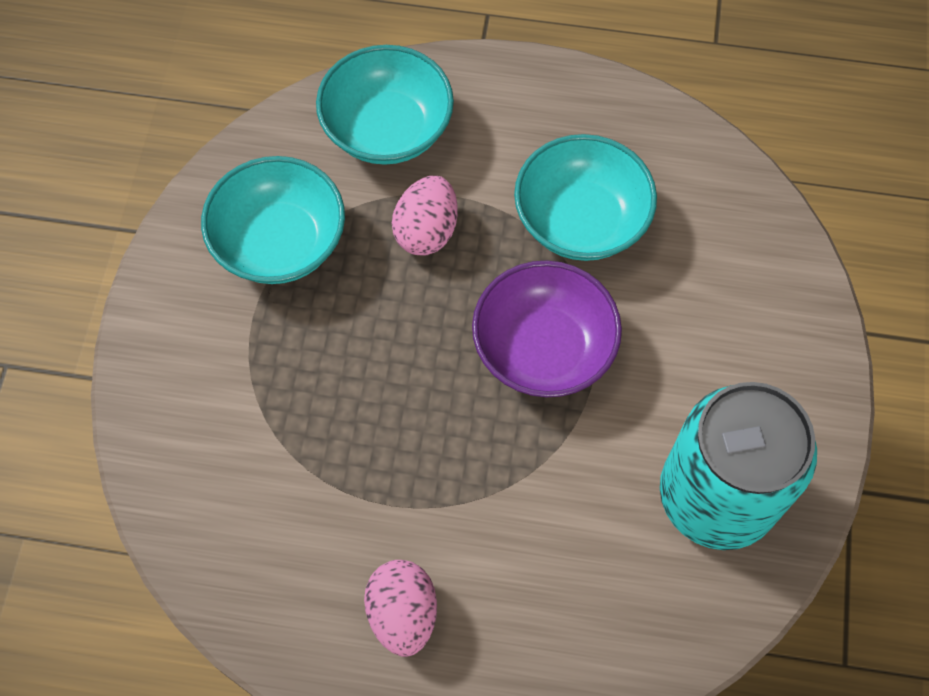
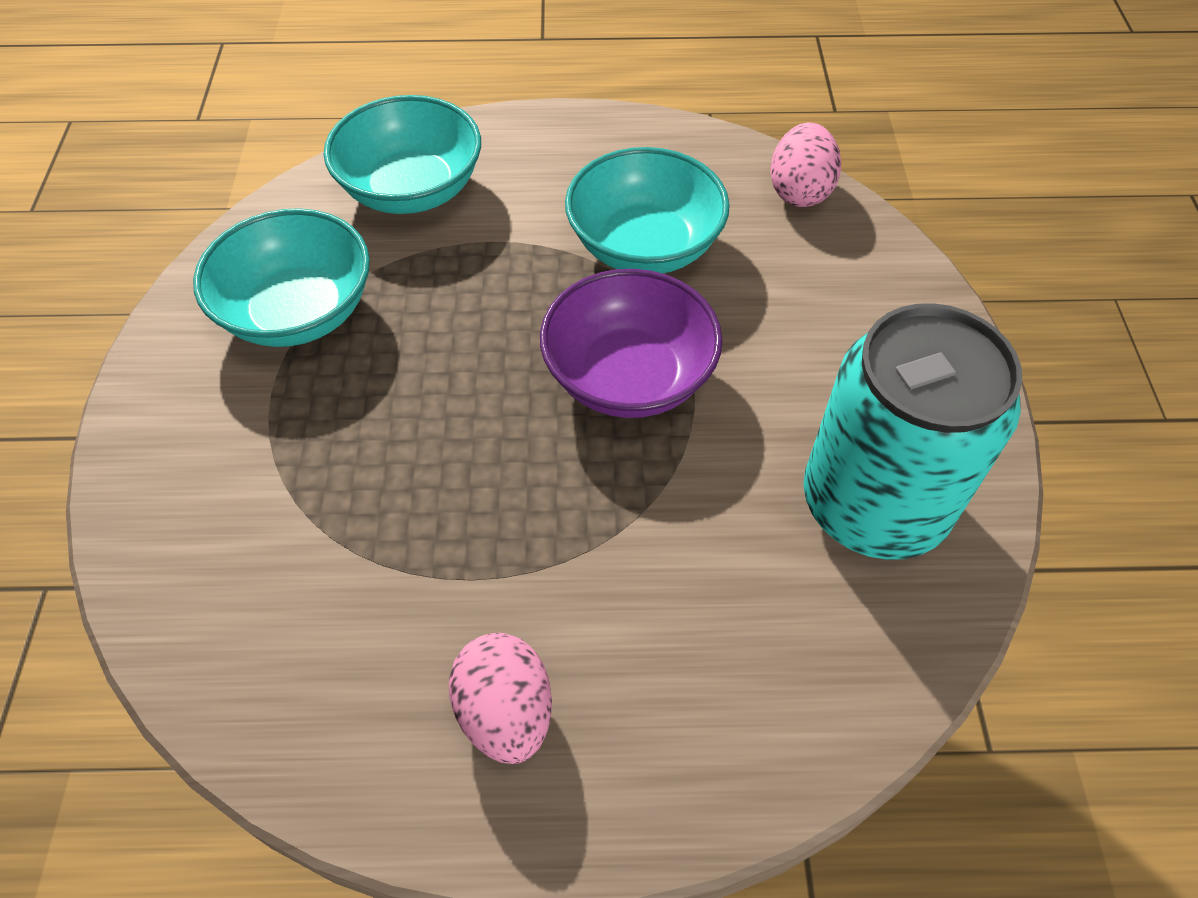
camera: 10 degrees left, 10 degrees down
(426, 231) = (470, 278): pink egg -> pink egg (799, 191)

